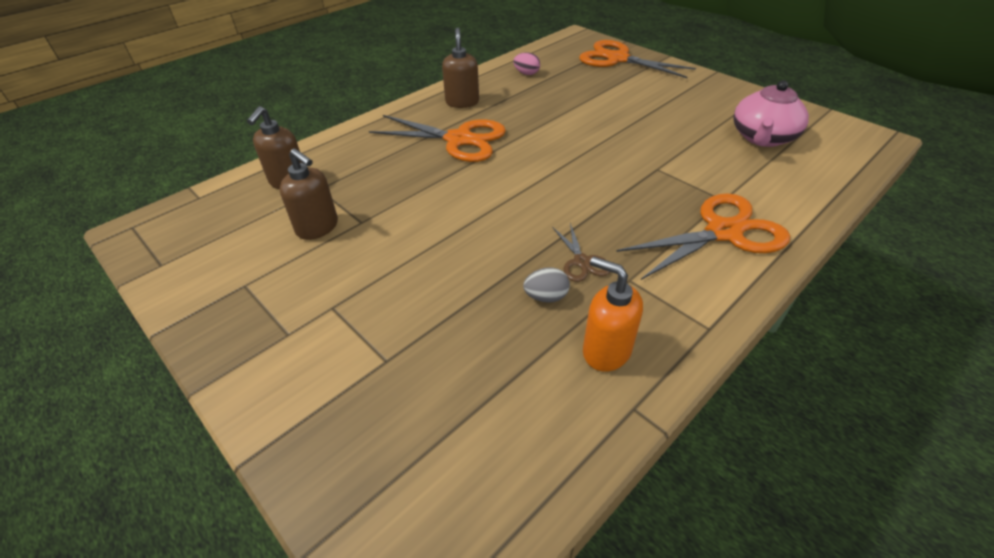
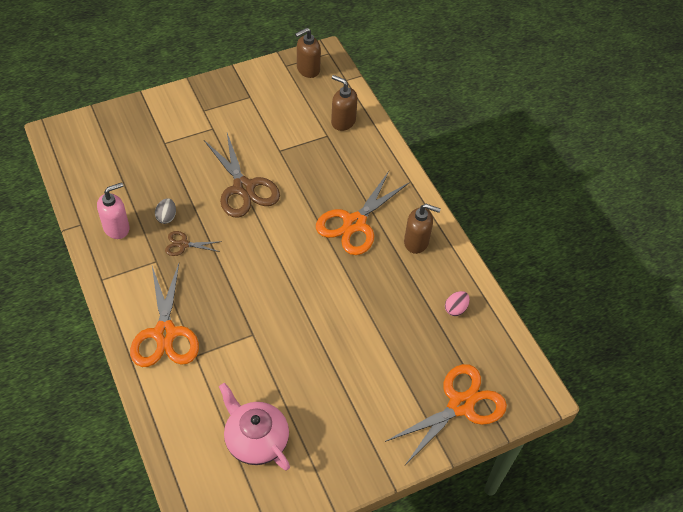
camera: 105 degrees right, 10 degrees up
(317, 227) = (284, 130): brown soap dispenser -> brown soap dispenser (308, 69)
(447, 235) = (243, 188): none -> brown scissors
(606, 351) = (117, 228): orange soap dispenser -> pink soap dispenser

